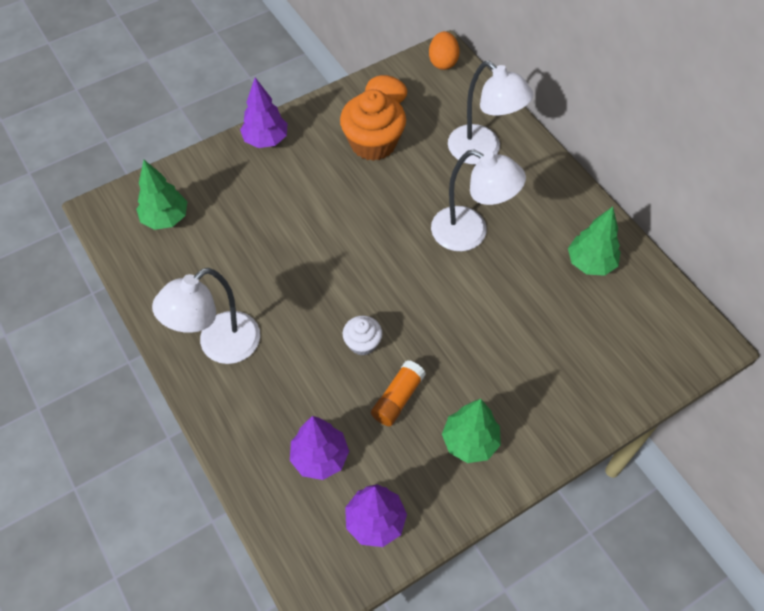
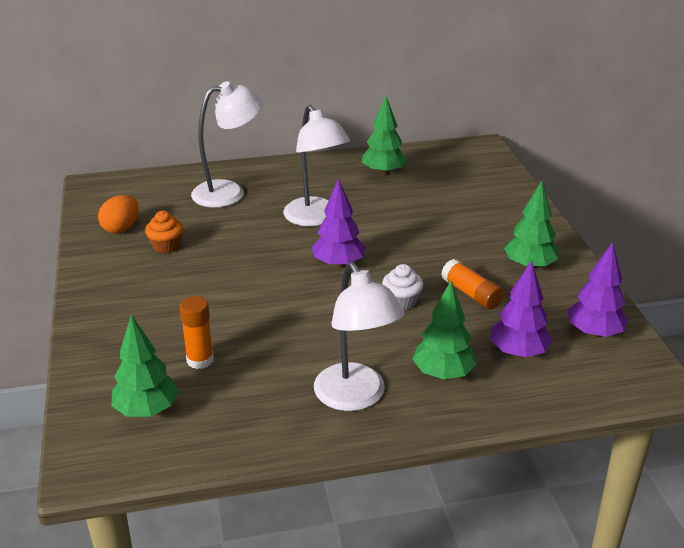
camera: 70 degrees left, 25 degrees down
(231, 227) = (200, 360): none -> orange glue stick
(266, 140) = (97, 312): purple tree -> purple tree (338, 264)
(269, 402) = (443, 374): none -> green tree
(373, 143) = (166, 246): orange cupcake -> orange cupcake, size x0.53
(443, 62) = (103, 187): orange egg -> none
(470, 233) = (316, 218): white lamp -> white lamp turned 105 degrees clockwise

